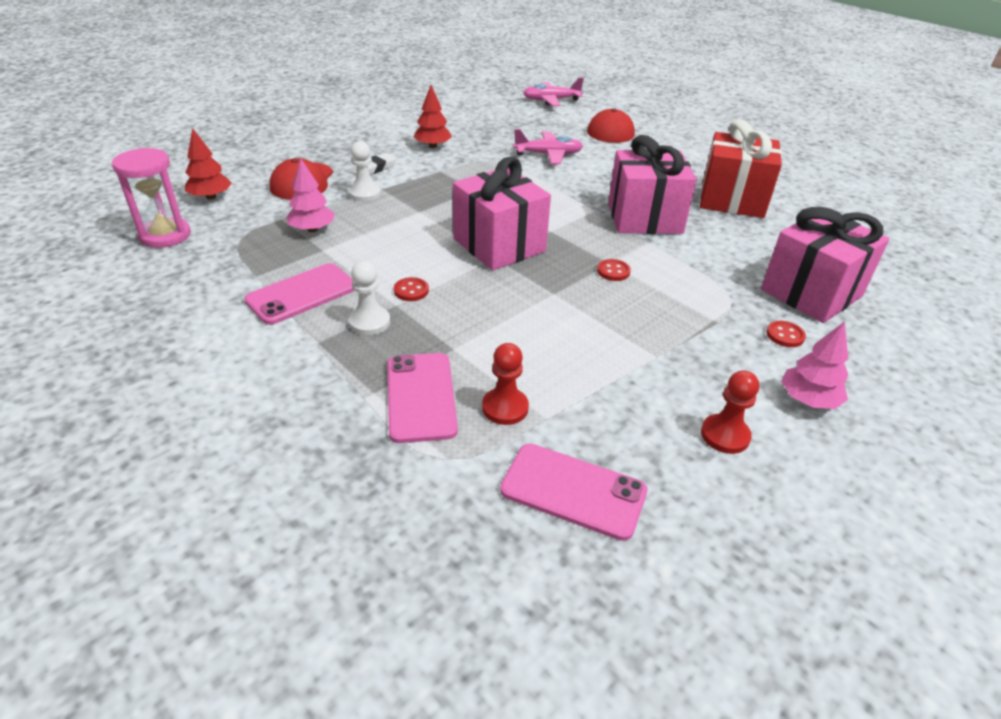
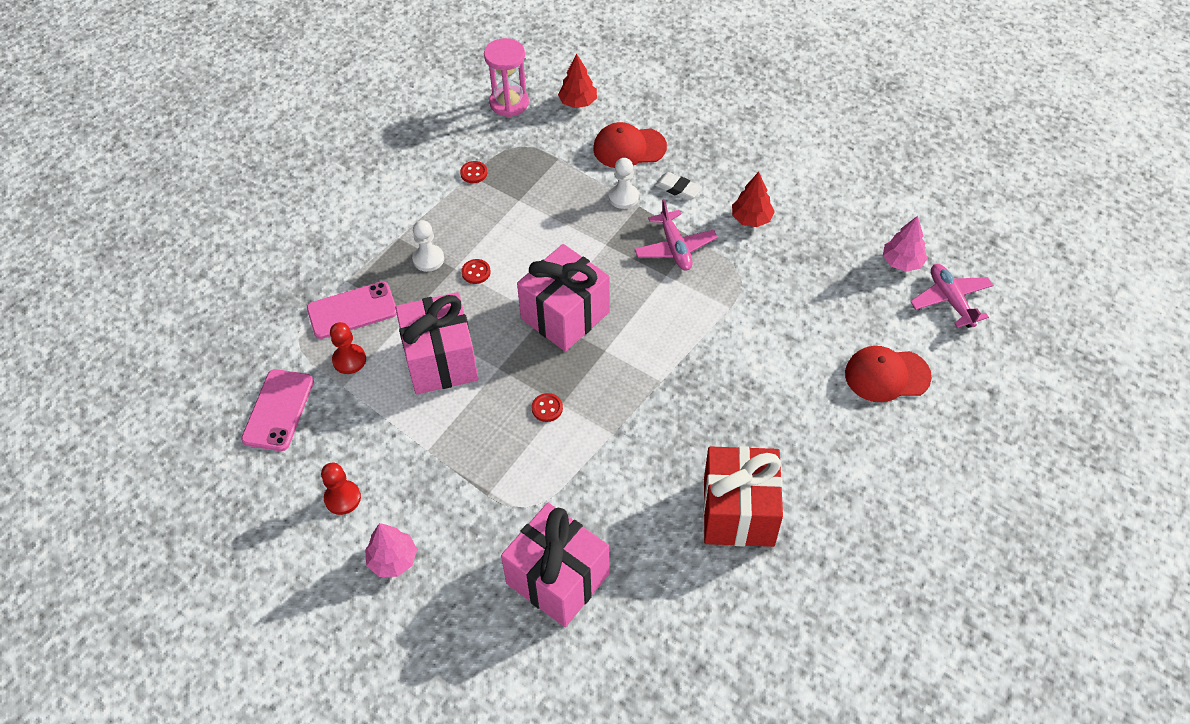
camera: 80 degrees right, 15 degrees up
(302, 294) = (453, 209): pink phone -> none
(312, 229) = (548, 183): pink tree -> pink tree (902, 262)
(548, 155) = (779, 322): pink plane -> pink plane (675, 247)
(644, 218) = (661, 427): pink gift -> pink gift (441, 360)
(785, 335) = (479, 549): red button -> red button (474, 173)

